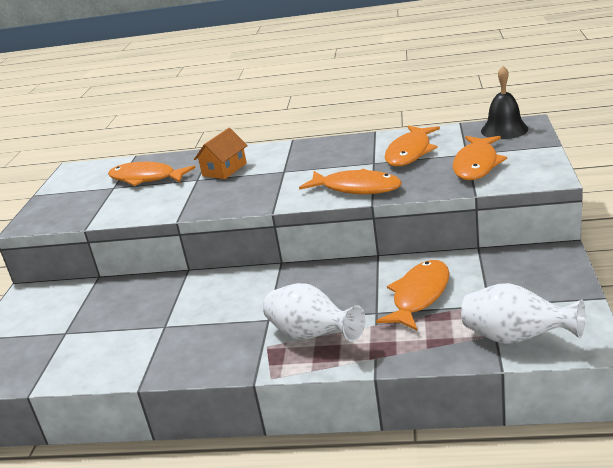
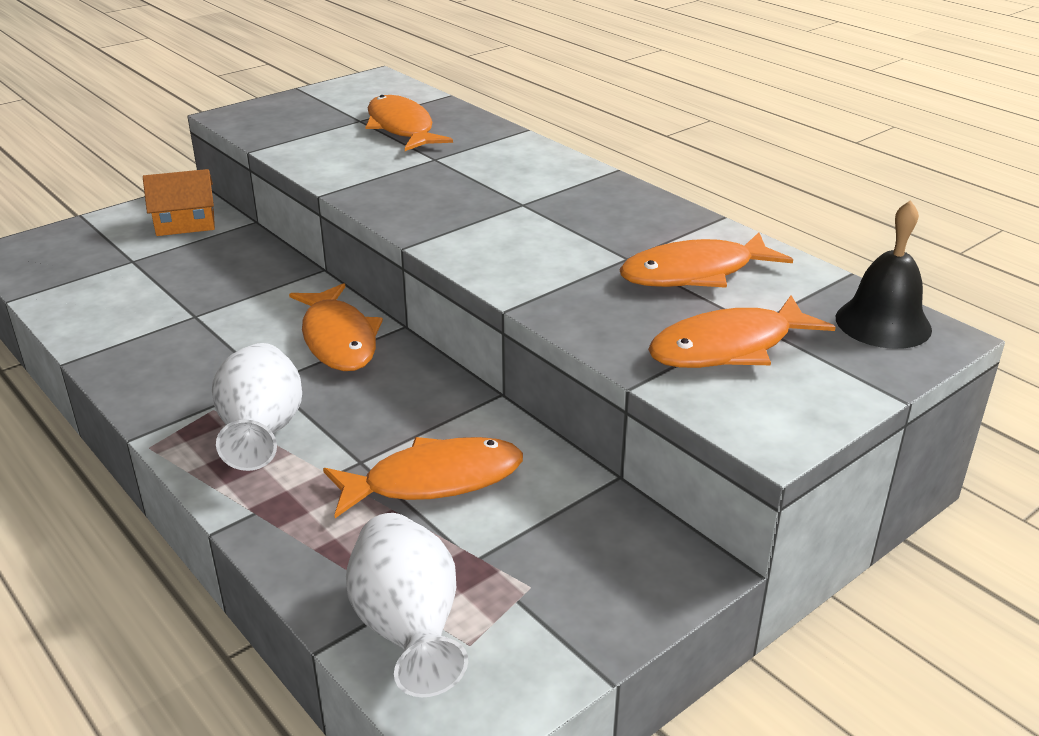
camera: 40 degrees right, 5 degrees up
(224, 169) = (479, 163): orange house -> orange house (185, 223)
(356, 188) = (537, 278): orange fish -> orange fish (338, 339)

